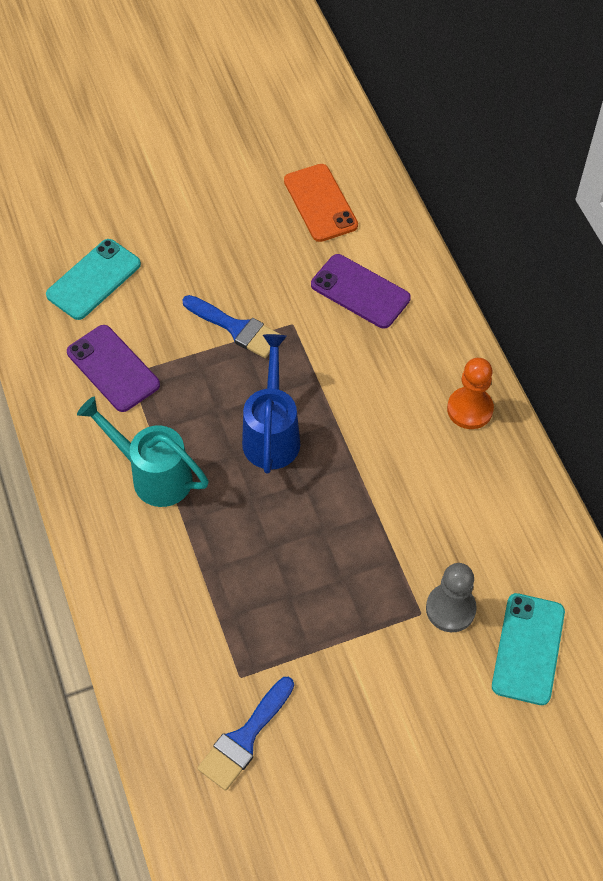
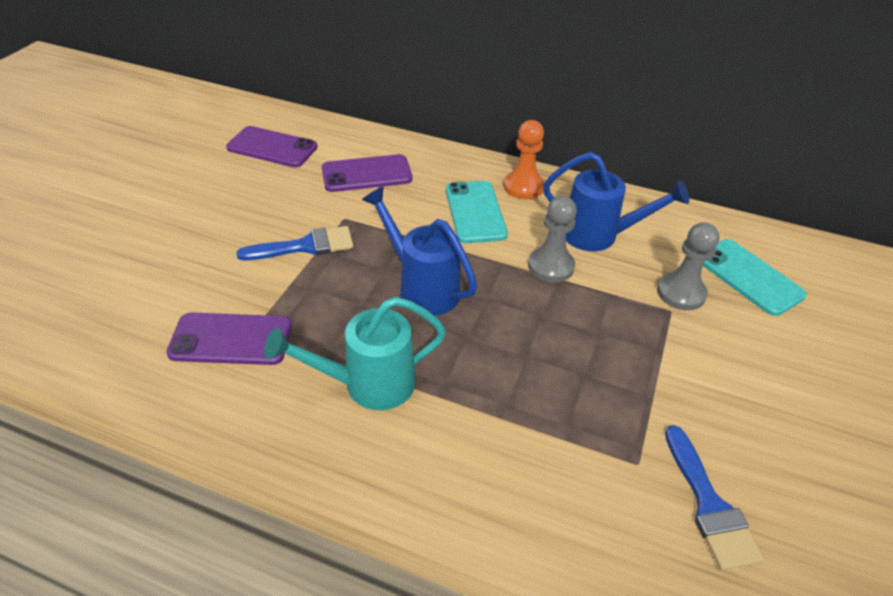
camera: 50 degrees left, 15 degrees down
(93, 279) = (133, 293): turquoise phone -> turquoise phone (475, 212)
(320, 203) = (272, 147): orange phone -> purple phone
(385, 498) = (551, 266): none -> grey pawn
(462, 506) = (598, 235): none -> blue watering can

